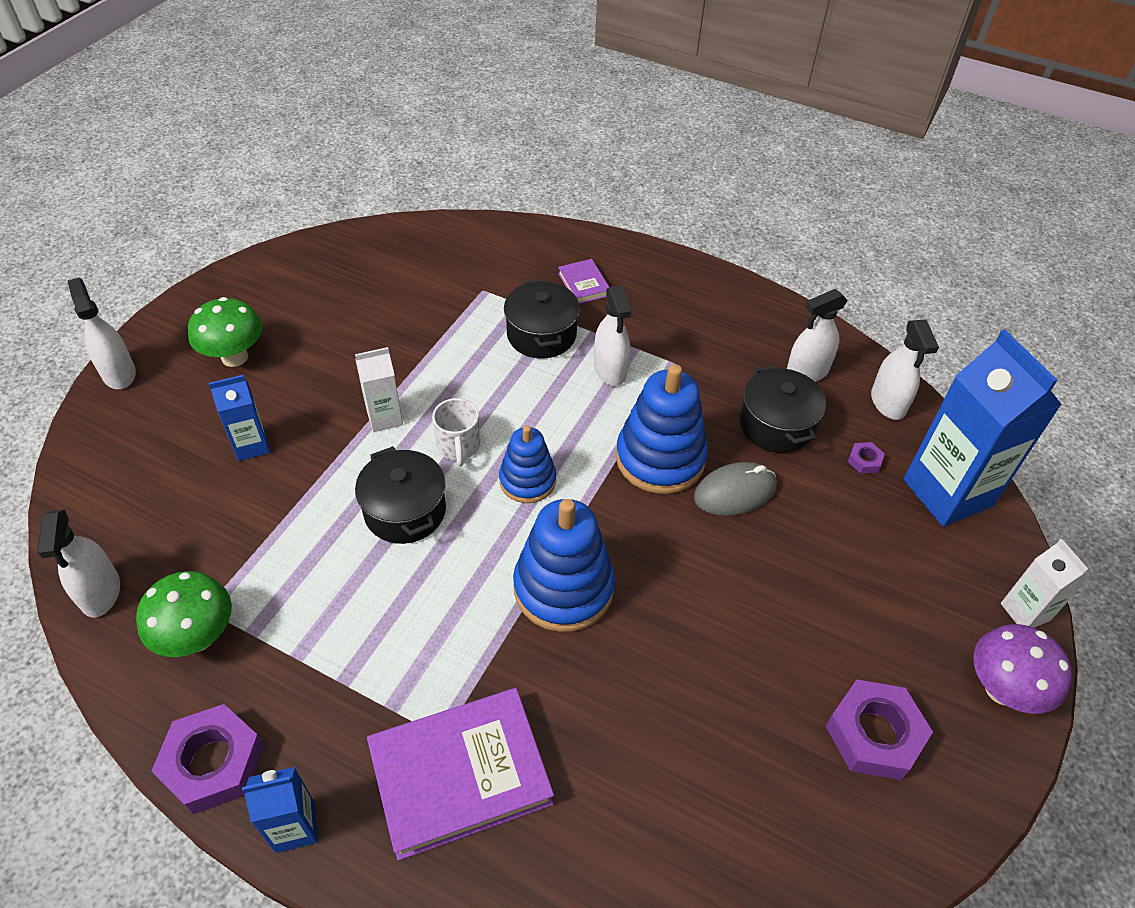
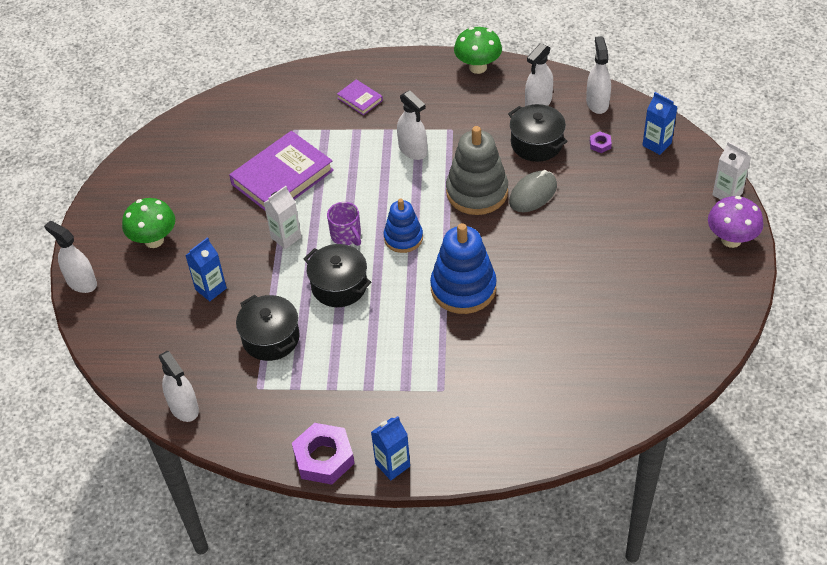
camera: 20 degrees left, 0 degrees up
(198, 637) = (264, 404): green mushroom -> green mushroom (478, 67)
(458, 446) = (346, 235): white mug -> purple mug
(460, 775) = (466, 403): purple book -> purple book (282, 177)
(541, 335) = (353, 144): black pot -> black pot (271, 338)
(660, 458) = (477, 192): blue stacking toy -> grey stacking toy
(874, 734) = (674, 290): purple nut -> none
(888, 403) = (597, 103): white spray bottle -> white spray bottle turned 150 degrees counterclockwise
(947, 493) = (657, 144): blue carton -> blue carton, size x0.50

